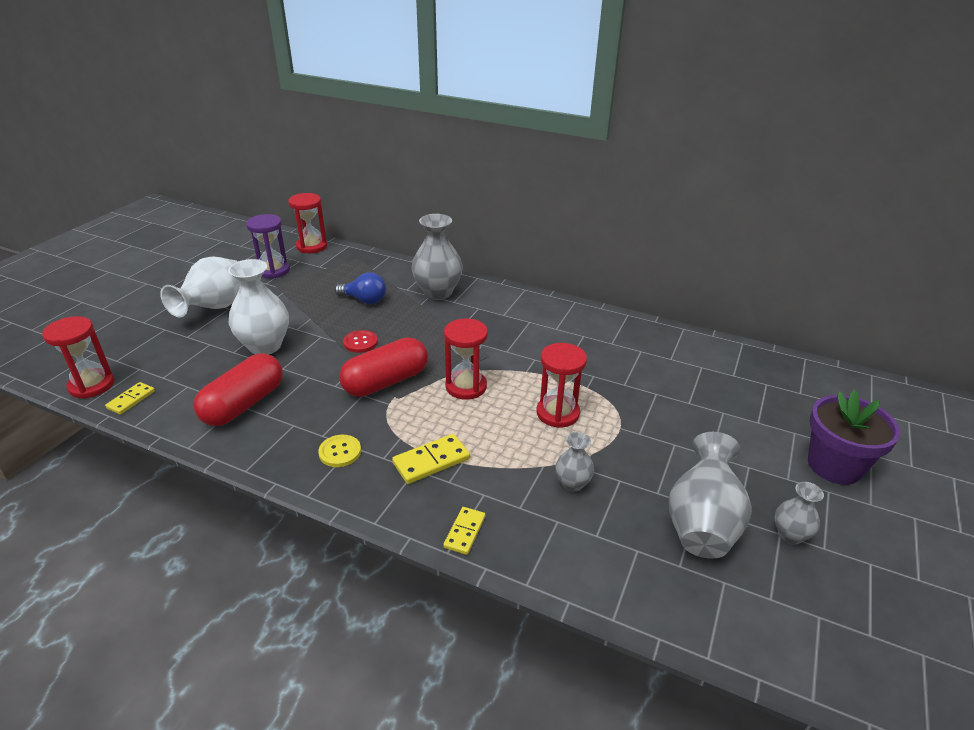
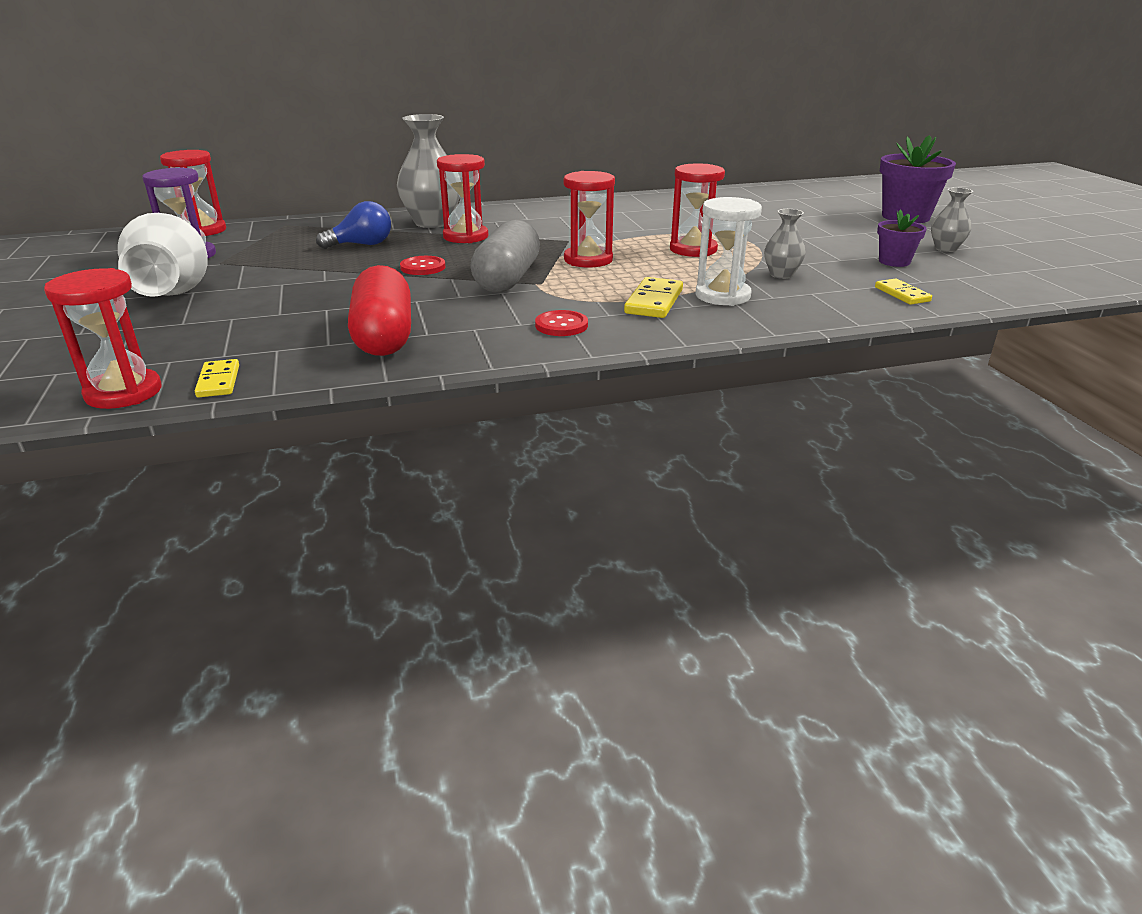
camera: 40 degrees left, 5 degrees down
(265, 346) = (313, 299): white vase -> none
(340, 452) = (561, 325): yellow button -> red button
(386, 382) = (507, 279): red capsule -> grey capsule
(433, 319) = (465, 236): none -> red hourglass
(464, 532) = (763, 321): yellow domino -> yellow domino (902, 294)
(486, 483) = (722, 296): none -> white hourglass
(701, 524) = (894, 261): grey vase -> purple flower pot

